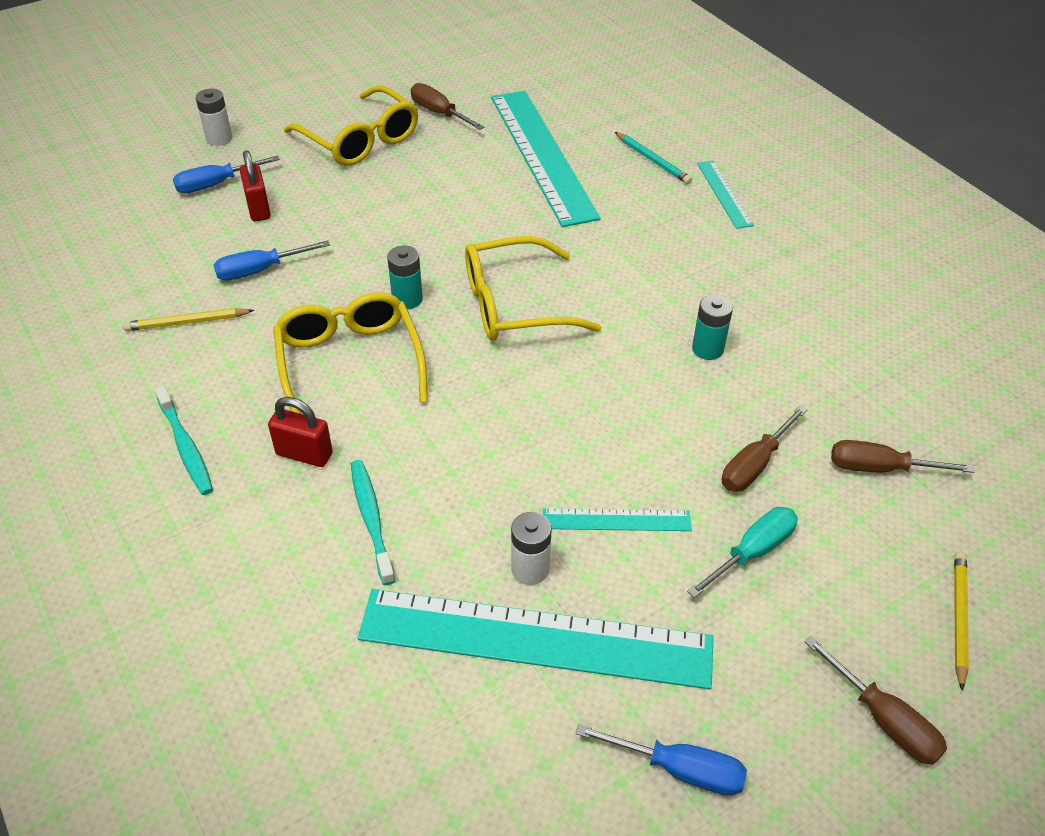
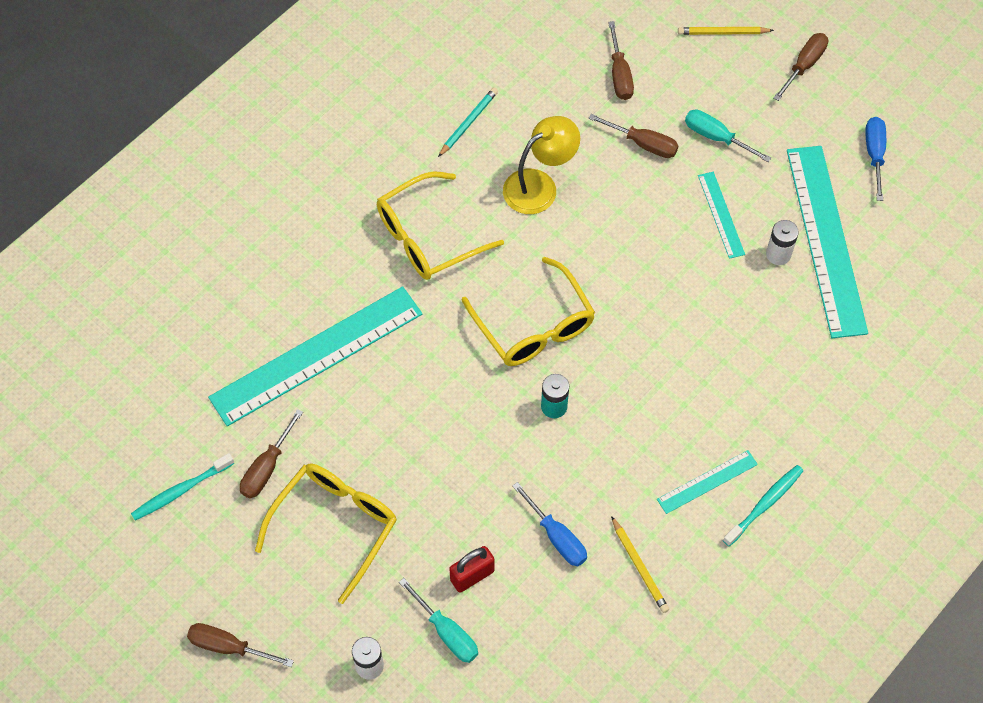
camera: 105 degrees left, 15 degrees up
(216, 184) = (446, 632): blue screwdriver -> turquoise screwdriver
(289, 75) = (229, 647): none -> brown screwdriver
(304, 454) = (740, 421): red padlock -> none
(350, 363) = (640, 424): yellow glasses -> yellow glasses (428, 237)
(371, 520) = (778, 357): turquoise toothbrush -> turquoise toothbrush (181, 490)
(653, 160) = (300, 262): turquoise pencil -> turquoise pencil (468, 123)
(707, 349) = (539, 185): turquoise battery -> yellow lamp
(724, 194) = (336, 199): turquoise ruler -> turquoise ruler (707, 482)

